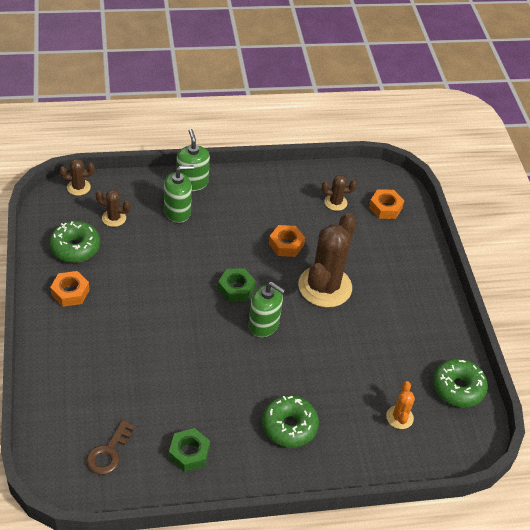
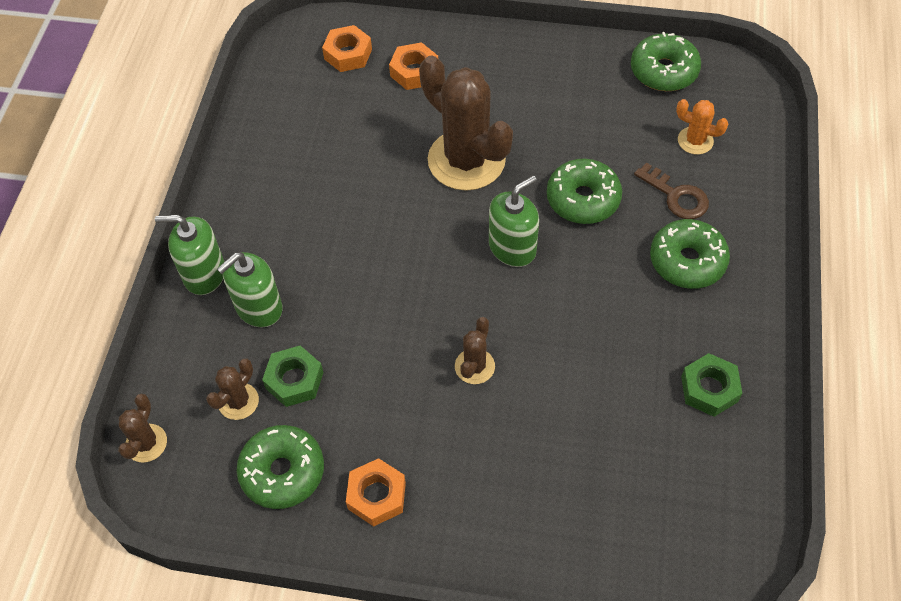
camera: 65 degrees left, 10 degrees up
(109, 452) = (691, 493): brown key -> brown key (676, 196)
(177, 211) = (258, 307): green soap dispenser -> green soap dispenser turned 135 degrees counterclockwise
(236, 288) = (438, 265): green nut -> green nut (294, 380)
(286, 244) = (375, 184): orange nut -> orange nut (414, 71)
(318, 356) = (583, 199): none -> green donut
(335, 202) = (317, 106): brown cactus -> brown cactus (474, 366)

